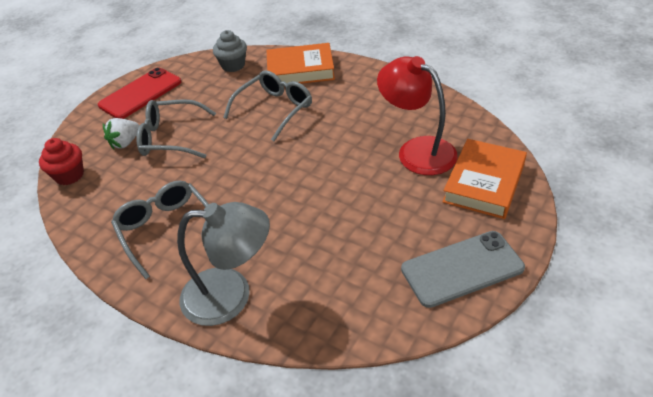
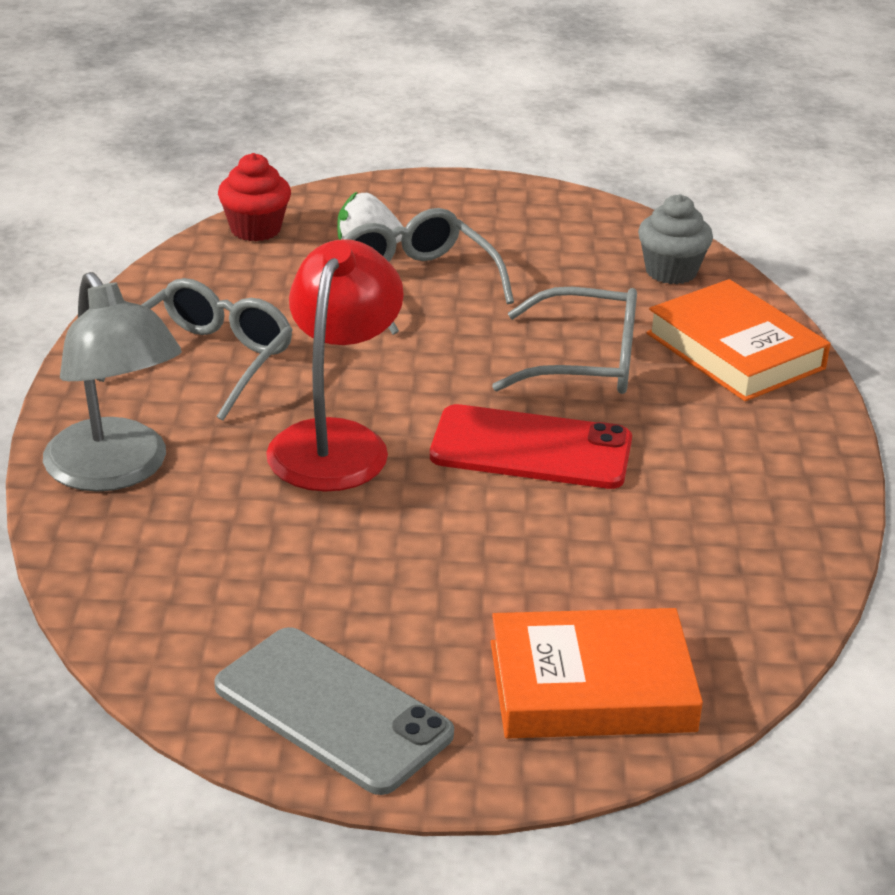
camera: 55 degrees right, 10 degrees down
(140, 94) = (499, 210): red phone -> red phone (531, 449)
(417, 150) = (617, 570): red lamp -> red lamp (335, 441)

